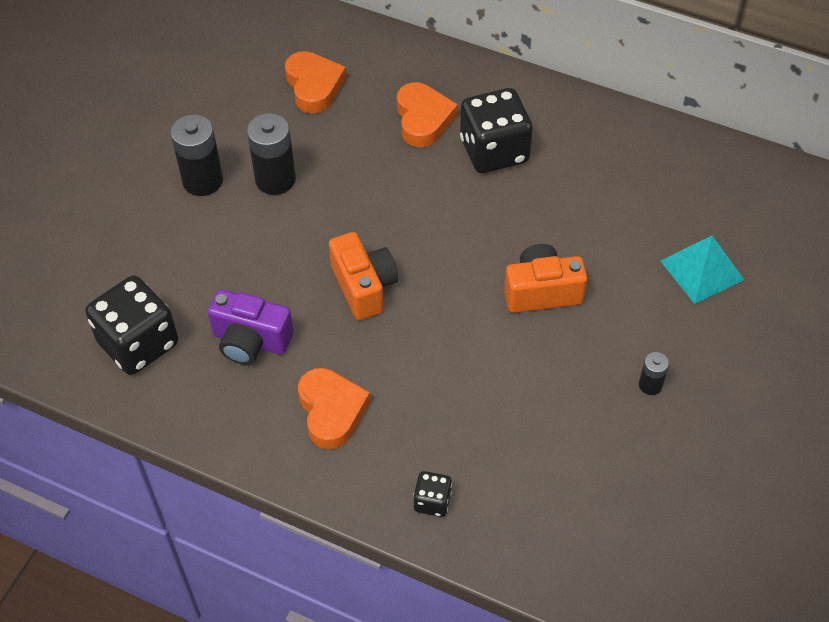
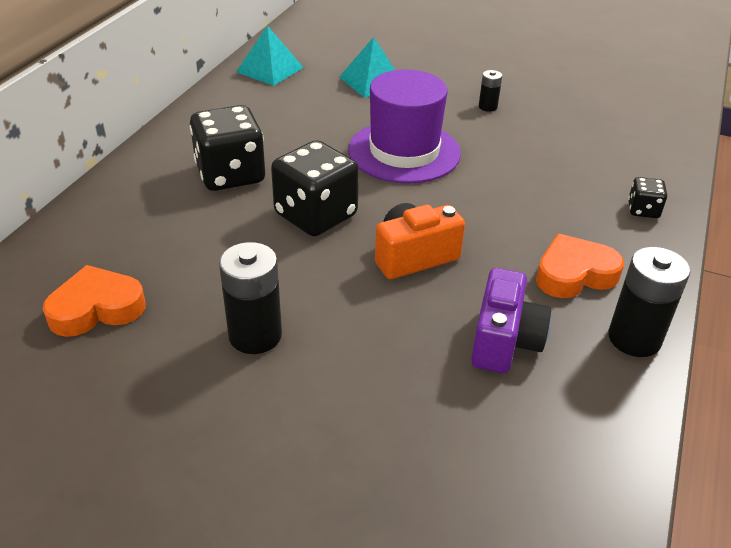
camera: 95 degrees left, 15 degrees down
(138, 343) = (536, 452): black dice -> black dice (315, 215)
(202, 180) = (251, 410): black battery -> black battery (634, 338)
(423, 119) = (176, 219): orange heart -> none
(542, 291) = (404, 152): orange camera -> purple hat
(717, 172) = (270, 69): none -> turquoise pyramid

